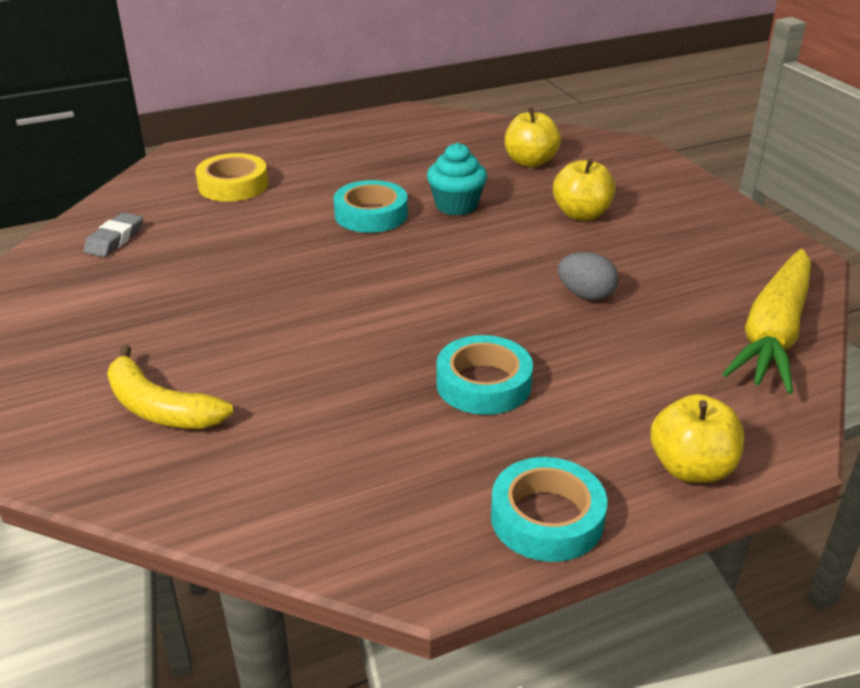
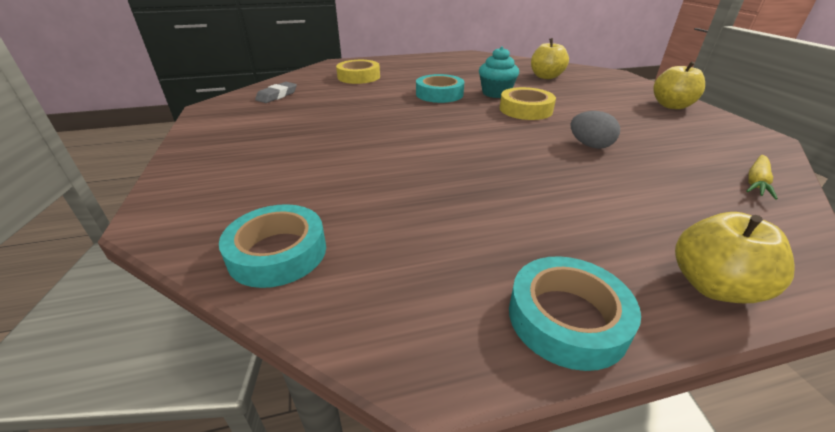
camera: 10 degrees right, 0 degrees up
(160, 408) = (254, 187): yellow banana -> none
(483, 384) = (508, 195): turquoise tape -> turquoise tape (277, 252)
(501, 236) = (525, 109): none -> yellow tape
(581, 214) = (582, 102): yellow apple -> yellow apple (671, 106)
(773, 333) = (756, 182): yellow carrot -> yellow carrot, size x0.45

